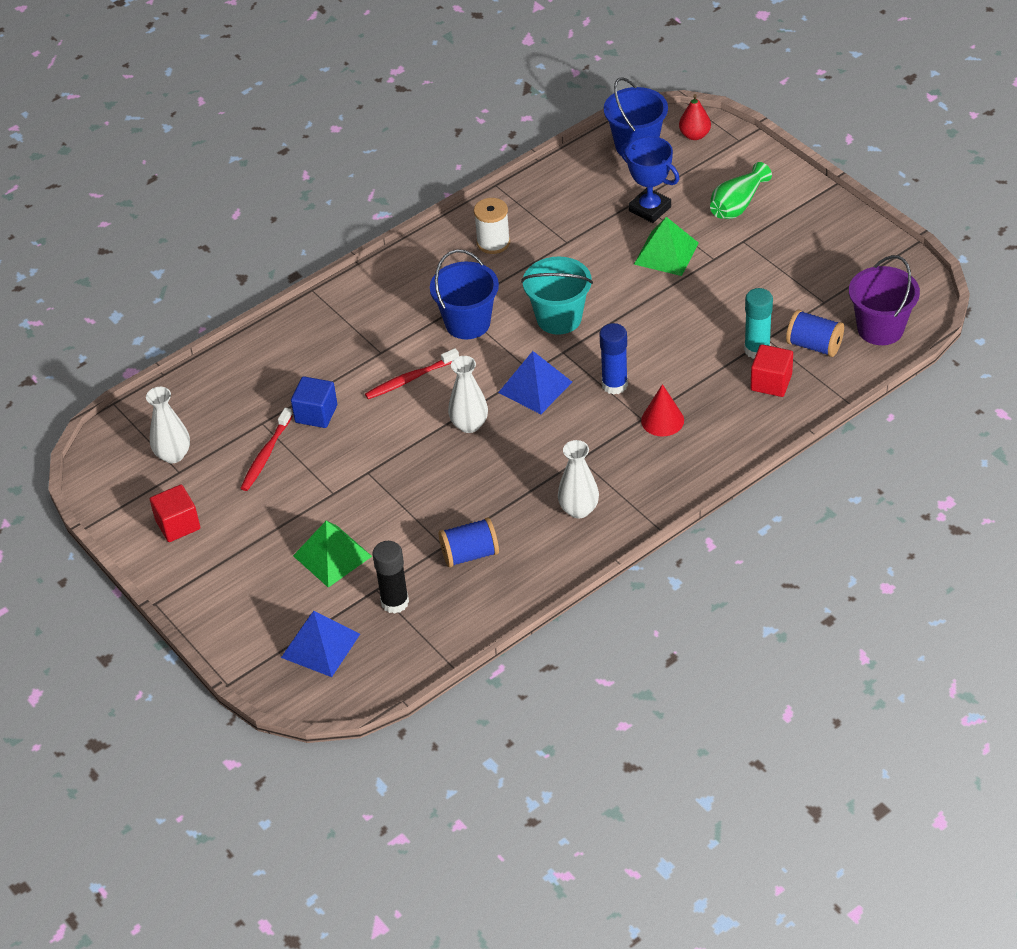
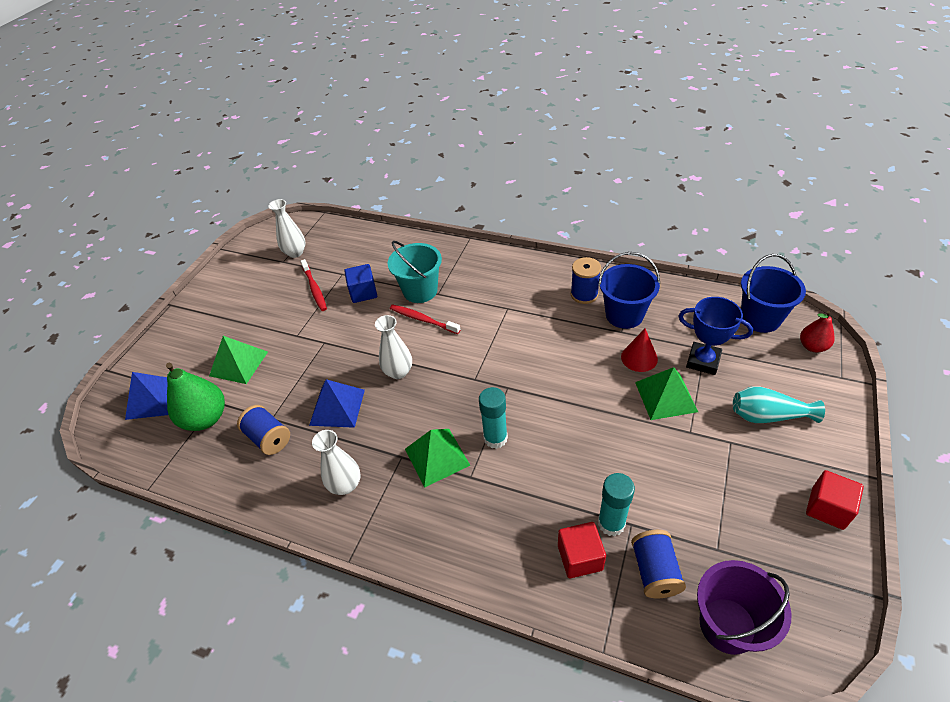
camera: 60 degrees right, 0 degrees up
(178, 525) = (239, 282): red cube -> red cube (827, 508)
(265, 455) = (315, 289): red toothbrush -> red toothbrush turned 105 degrees counterclockwise
(395, 602) = (206, 418): black glue stick -> green pear
(467, 323) = (496, 321): blue bucket -> blue bucket (624, 315)
(493, 242) = (584, 294): white spool -> blue spool
(535, 387) = (459, 389): blue pyramid -> blue pyramid (337, 407)
(559, 318) = (540, 367): turquoise bucket -> turquoise bucket (420, 291)
(601, 433) = (437, 457): none -> green pyramid
(614, 385) = (495, 438): blue glue stick -> turquoise glue stick
(650, 209) = (703, 361): blue trophy -> blue trophy turned 75 degrees counterclockwise
(662, 420) = (477, 493): red cone -> red cone (639, 358)
(737, 204) = (768, 416): green vase -> turquoise vase

